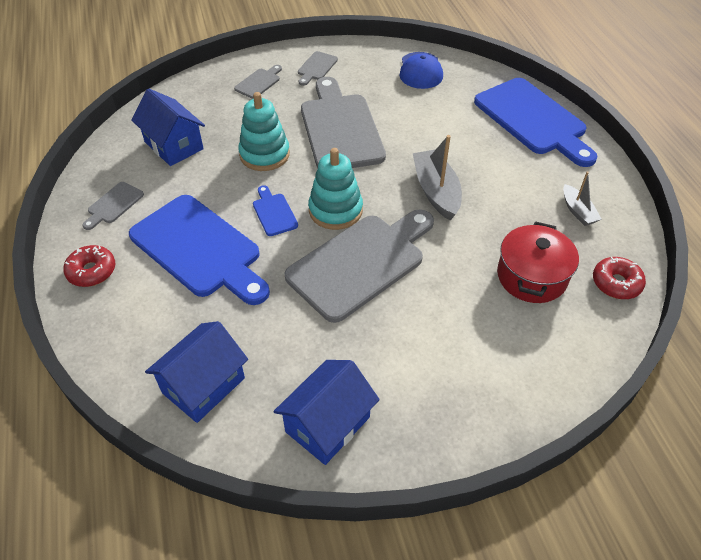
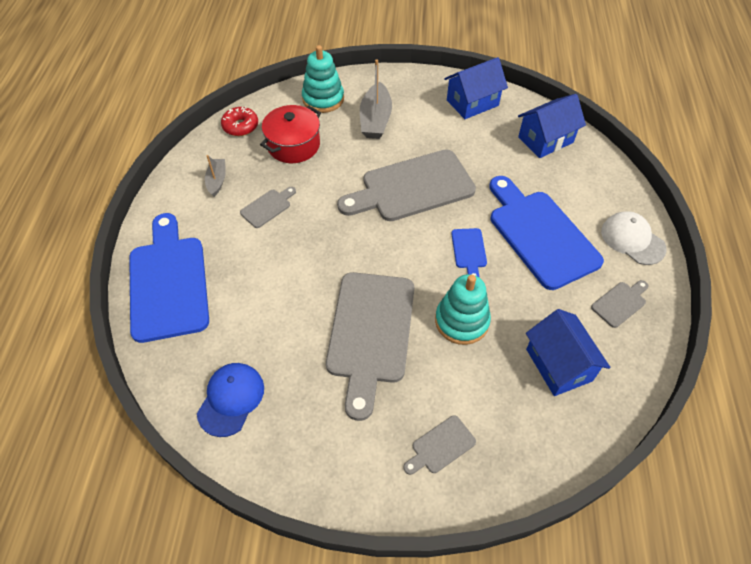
camera: 160 degrees left, 5 degrees up
(92, 271) = (632, 240): red donut -> white cap
(316, 67) = (357, 452): grey cutting board -> grey cutting board (267, 207)
(335, 210) = (414, 237): turquoise stacking toy -> turquoise stacking toy (323, 99)
(436, 191) = (317, 230): grey boat -> grey boat (375, 119)

